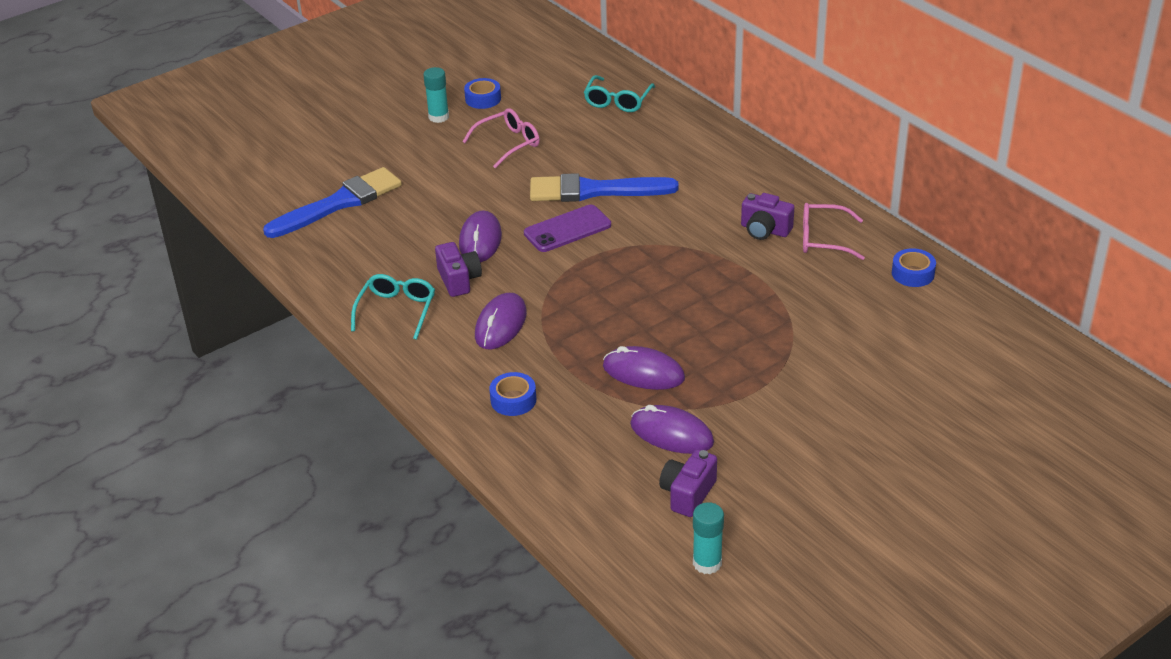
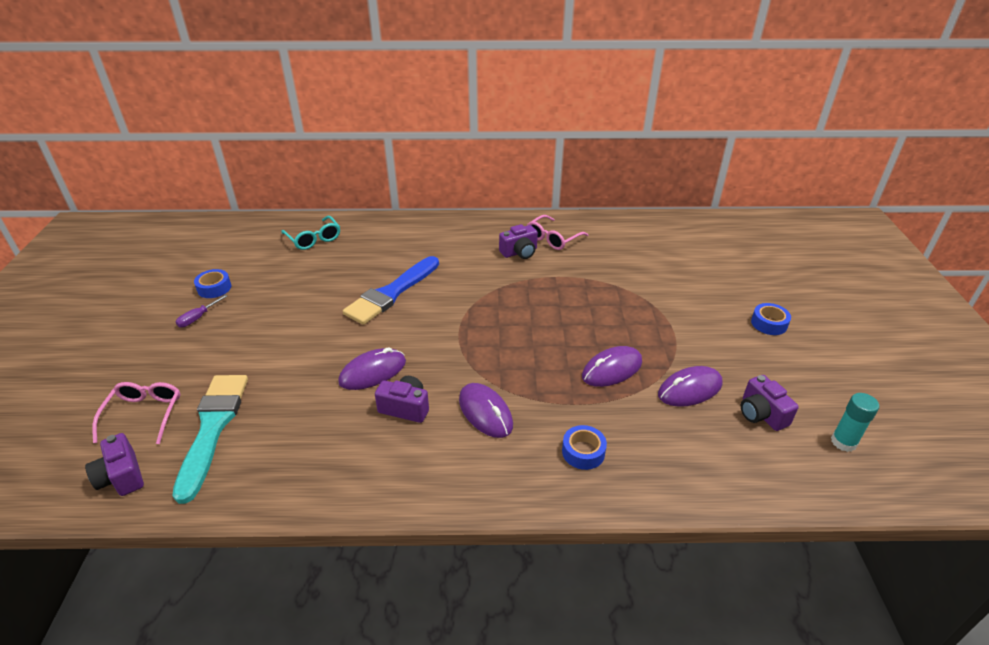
camera: 55 degrees left, 0 degrees up
(260, 196) = (121, 477): none -> purple camera
(339, 203) = (212, 428): blue brush -> turquoise brush
(396, 310) = (399, 465): turquoise glasses -> none
(438, 117) = (197, 318): turquoise glue stick -> purple screwdriver
(480, 240) = (373, 372): purple mouse -> purple mouse turned 75 degrees counterclockwise
(508, 143) = (283, 302): pink glasses -> pink glasses (144, 414)
(567, 229) = (416, 325): purple phone -> none
(912, 273) = (617, 228): blue tape -> blue tape (769, 323)

